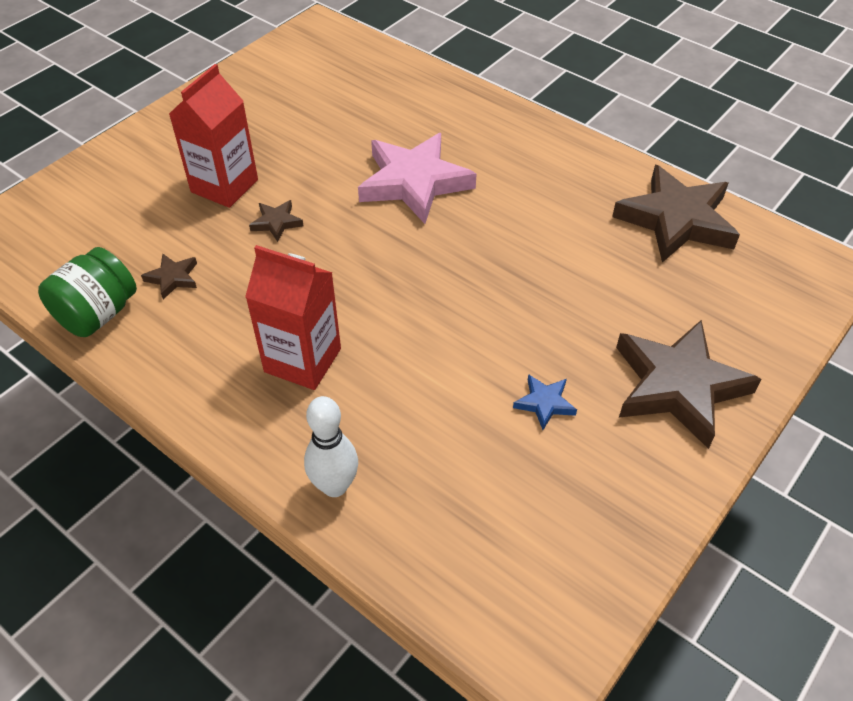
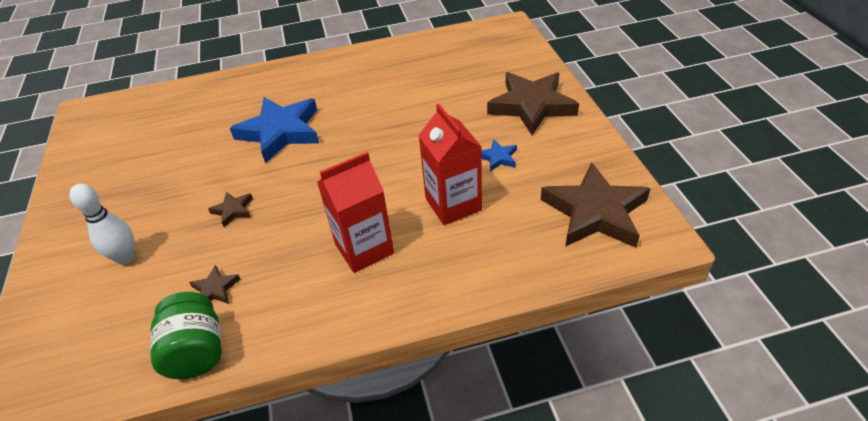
camera: 50 degrees left, 5 degrees down
(224, 186) = (164, 223): red carton -> red carton (453, 204)
(335, 486) = (476, 276): white bowling pin -> white bowling pin (126, 257)
(414, 182) = (280, 132): pink star -> blue star
(676, 220) = (427, 53): brown star -> brown star (595, 212)

